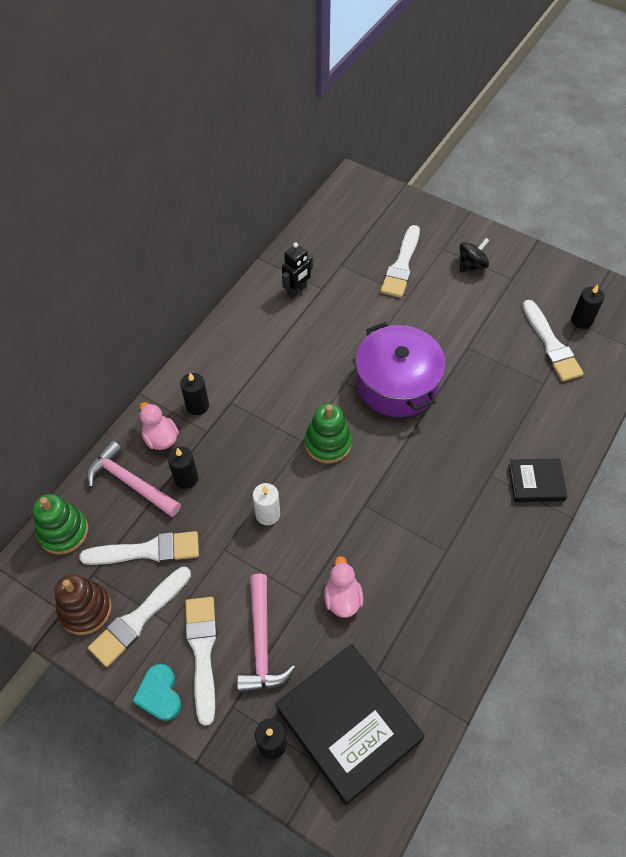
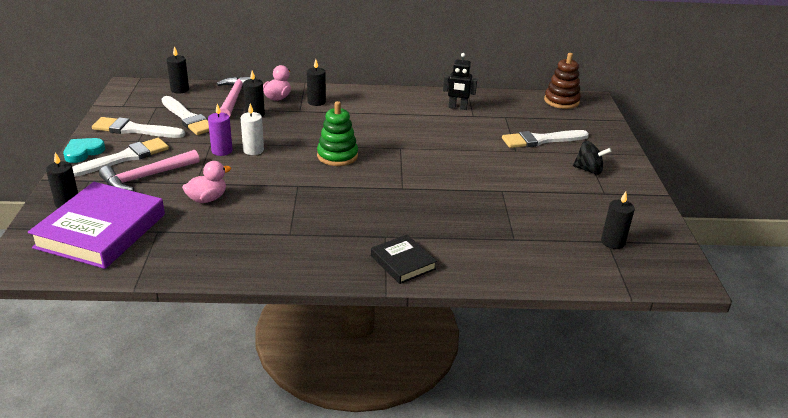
camera: 55 degrees right, 25 degrees down
(63, 531) = (180, 90): green stacking toy -> black candle
(85, 609) = (129, 112): brown stacking toy -> brown stacking toy (561, 101)
(249, 545) = (222, 151): none -> purple candle
(348, 724) = (101, 231): black book -> purple book
(397, 383) = (425, 169): purple pot -> none
(551, 345) = (561, 232): white brush -> none

